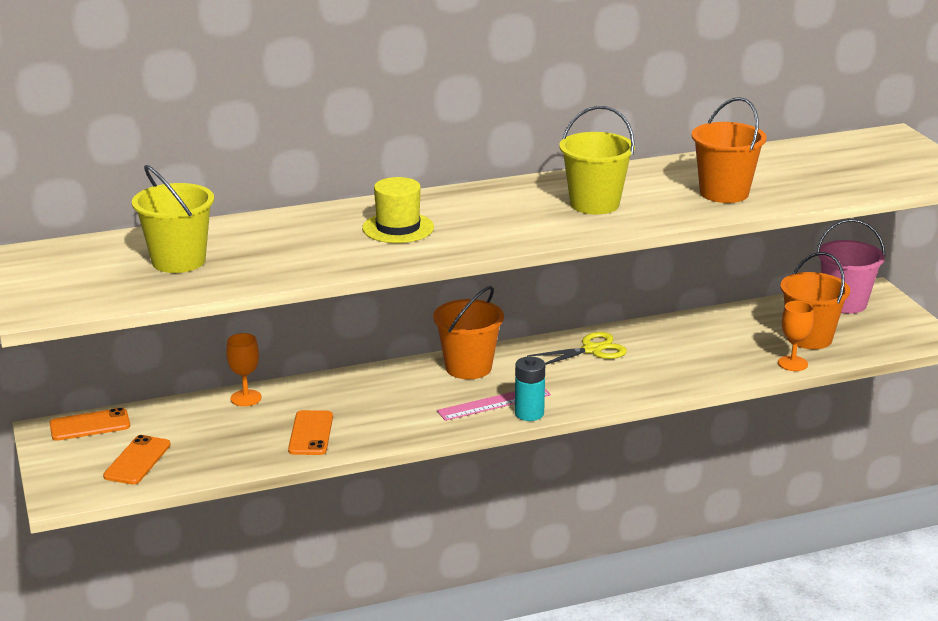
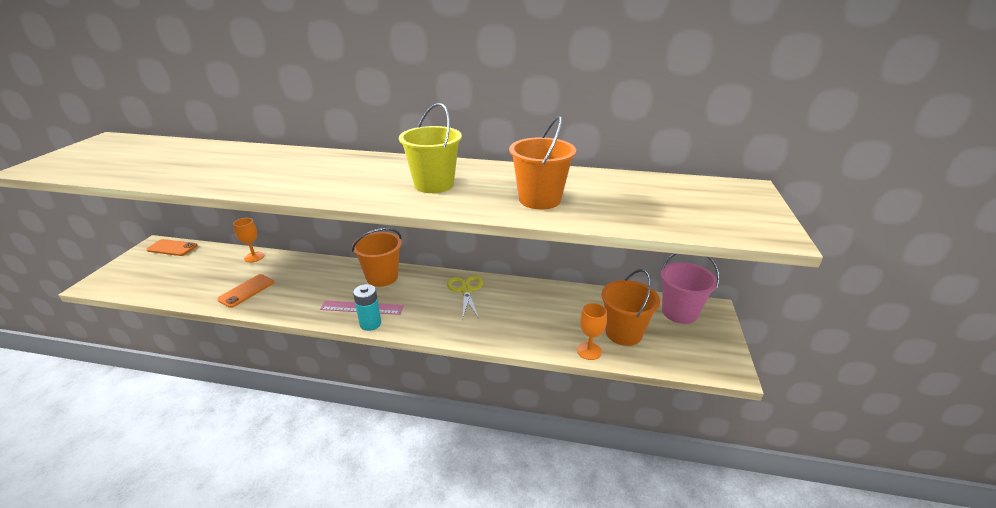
camera: 30 degrees right, 5 degrees up
(137, 460) = (154, 276): orange phone -> none
(178, 261) = (150, 159): yellow bucket -> none
(398, 228) = (290, 169): yellow hat -> none
(592, 350) = (466, 290): yellow scissors -> yellow scissors turned 105 degrees counterclockwise

